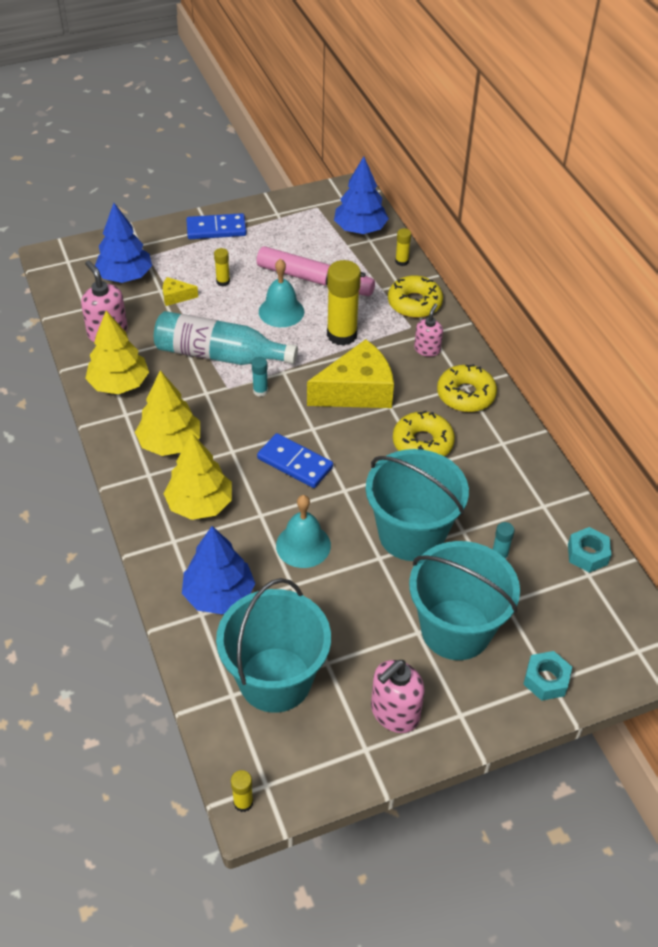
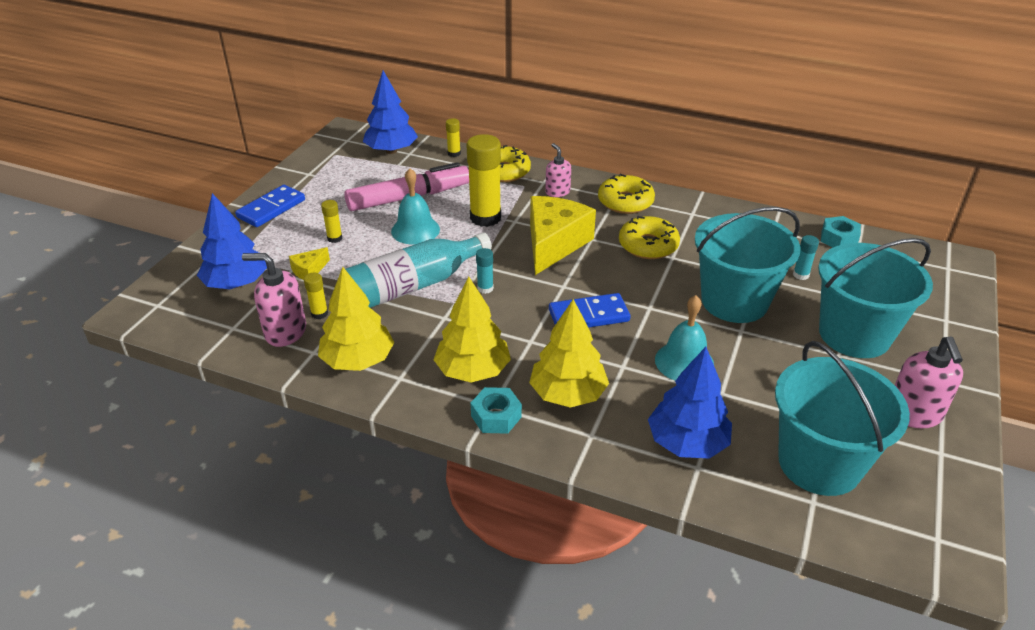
camera: 45 degrees left, 10 degrees down
(243, 802) = (948, 567): yellow glue stick -> yellow glue stick (319, 313)
(546, 680) = (942, 321): turquoise nut -> turquoise nut (496, 416)

